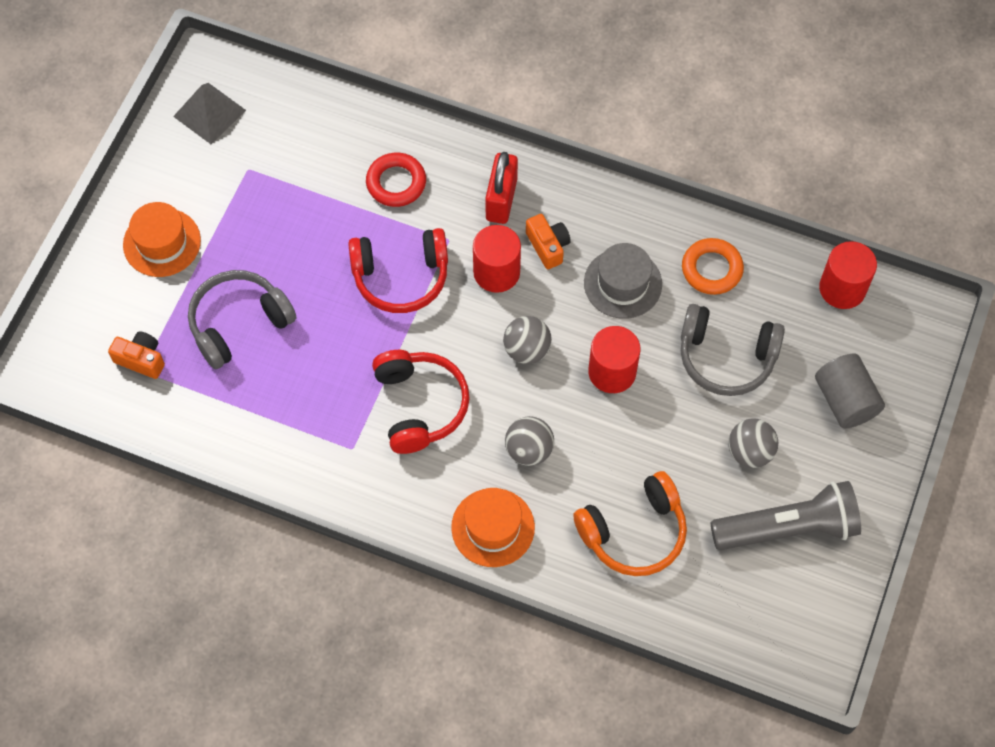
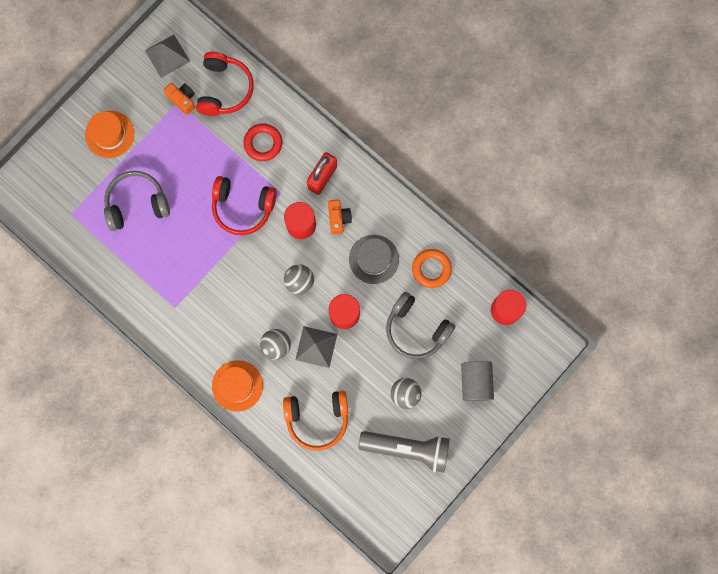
camera: 20 degrees right, 15 degrees up
(141, 359) = (72, 207): orange camera -> orange camera (182, 99)
(420, 405) = (223, 294): red headphones -> red headphones (224, 89)
(589, 431) = (316, 347): none -> grey pyramid

